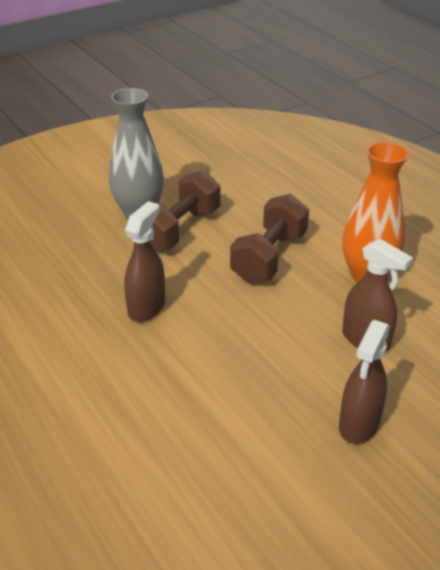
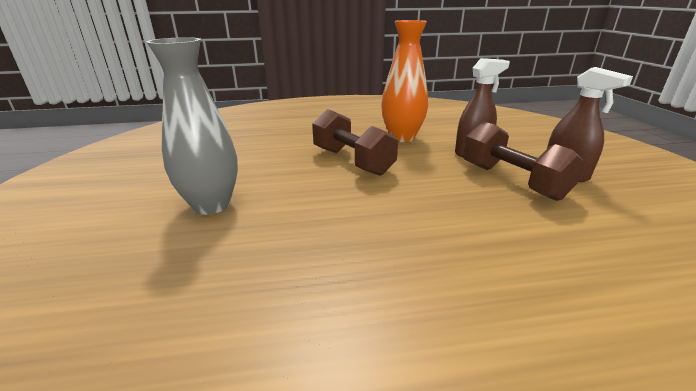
camera: 65 degrees left, 10 degrees down
(146, 307) = (380, 234): brown spray bottle -> none
(179, 230) = (269, 189): brown dumbbell -> brown dumbbell (512, 181)

